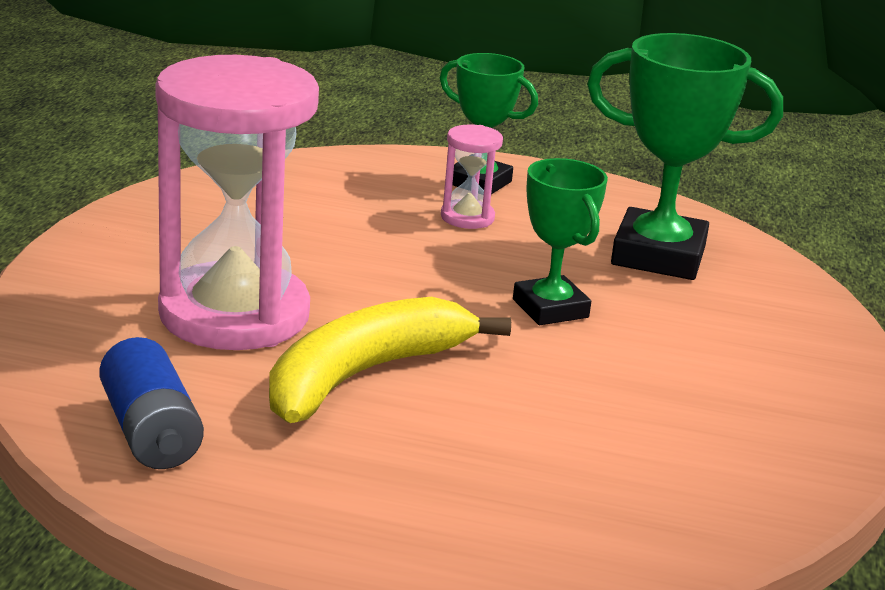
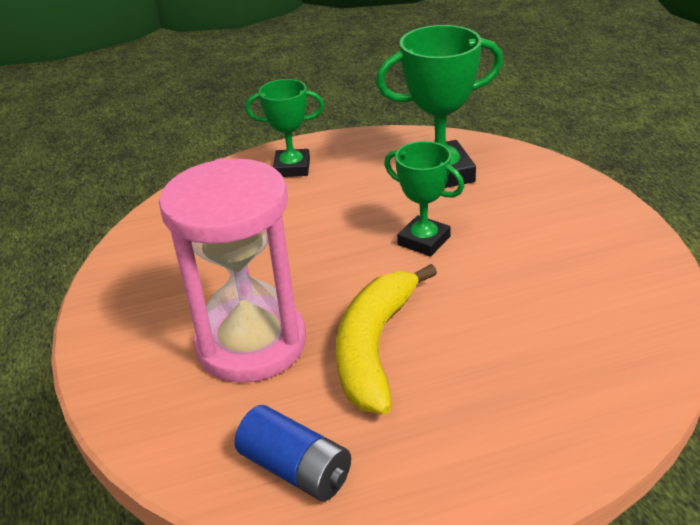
camera: 25 degrees left, 10 degrees up
(467, 217) = (312, 197): pink hourglass -> none

